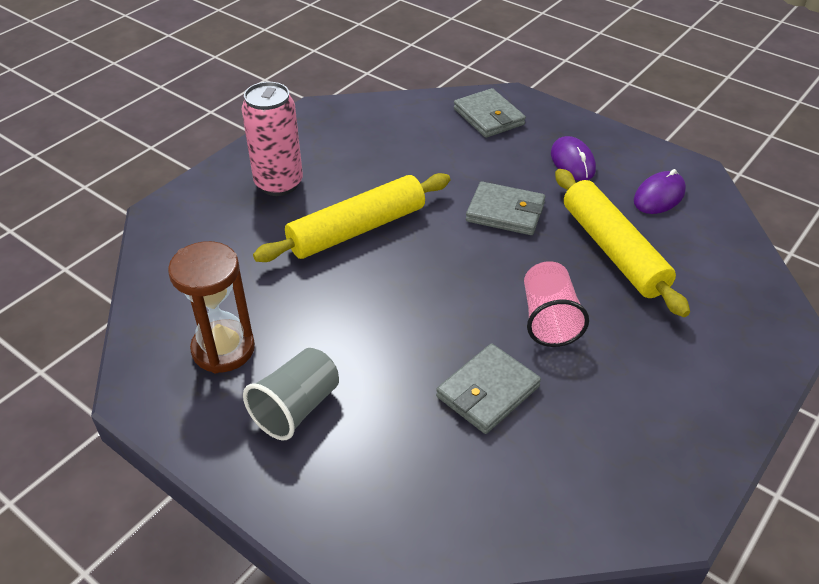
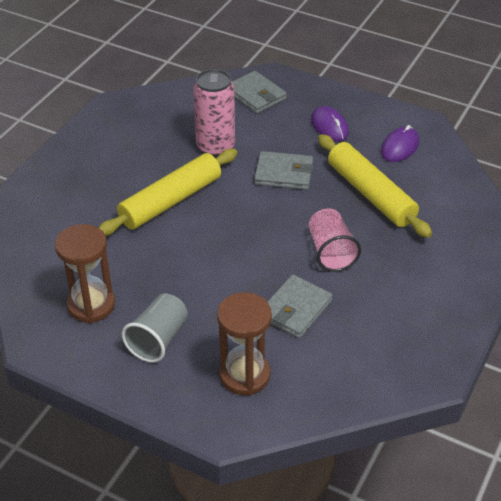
camera: 10 degrees left, 0 degrees up
(279, 184) = (98, 171): pink can -> pink can (215, 147)
(400, 477) = (244, 375): none -> brown hourglass

